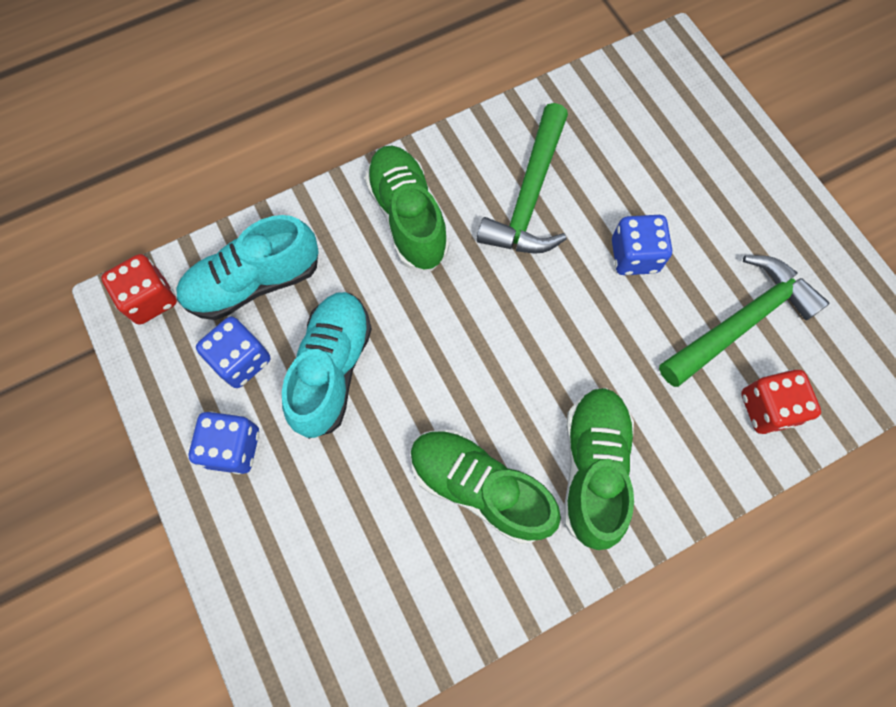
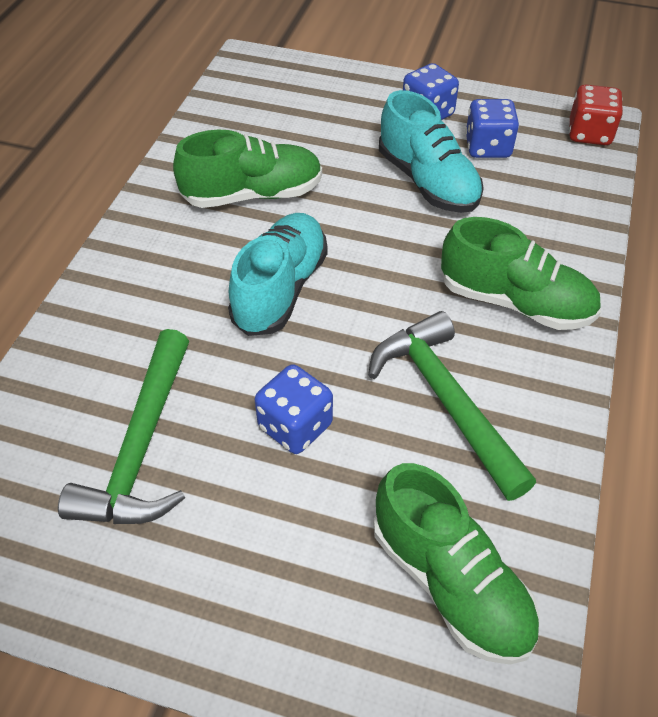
camera: 135 degrees right, 20 degrees down
(254, 282) = (548, 185): turquoise shoe -> turquoise shoe (280, 289)
(593, 468) = (182, 255): green shoe -> green shoe (449, 582)
(767, 408) = (64, 393): red dice -> none

